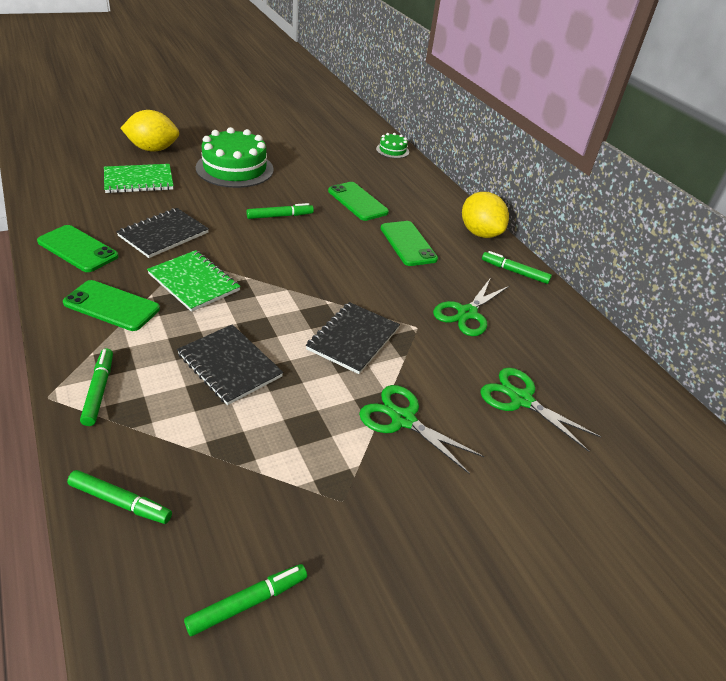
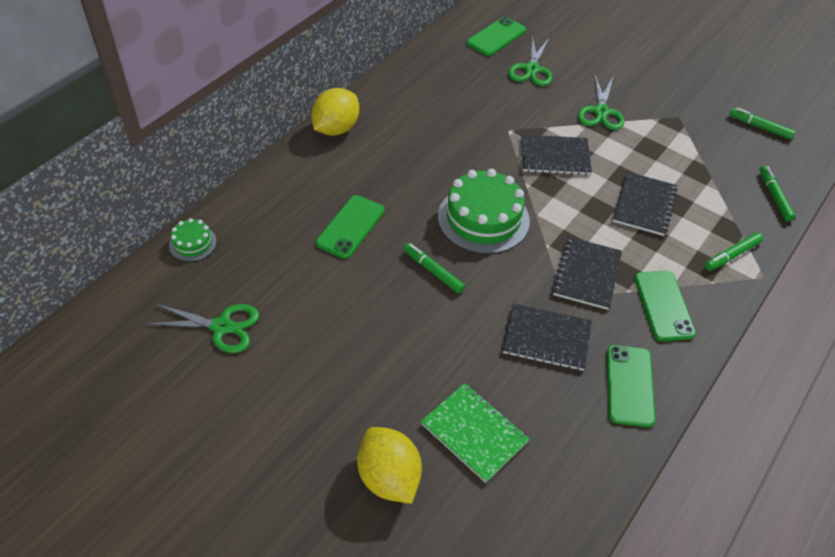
camera: 115 degrees left, 10 degrees up
(194, 282) = (587, 274): green notebook -> black notebook
(235, 168) = (367, 362): green cake -> green cake (483, 218)
(408, 244) = (398, 167): green phone -> green phone (496, 37)
(467, 313) = (466, 110): green scissors -> green scissors (222, 327)
(514, 272) = (383, 97): green marker -> none

